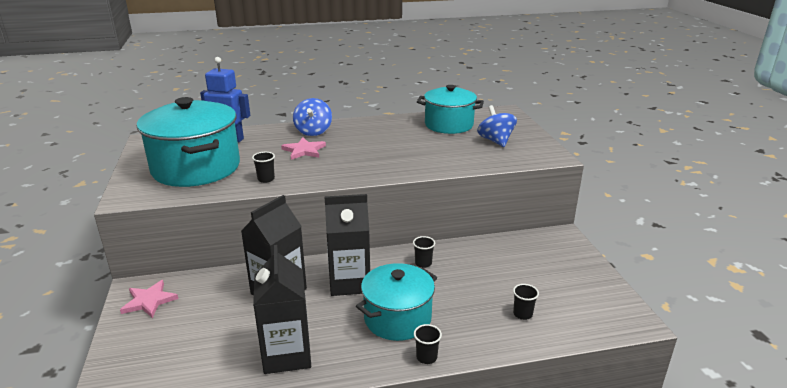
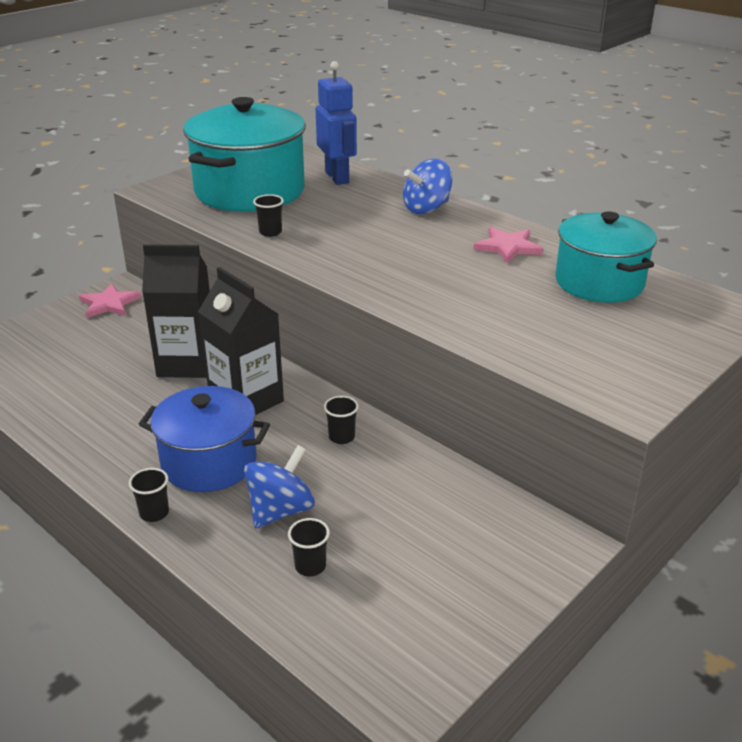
camera: 55 degrees right, 5 degrees up
(287, 354) = (89, 416): black carton -> none
(304, 150) = (367, 223): pink star -> pink star (508, 247)
(397, 318) = (209, 462): turquoise pot -> blue pot
(495, 141) = (604, 336): blue spinning top -> blue spinning top (280, 510)

